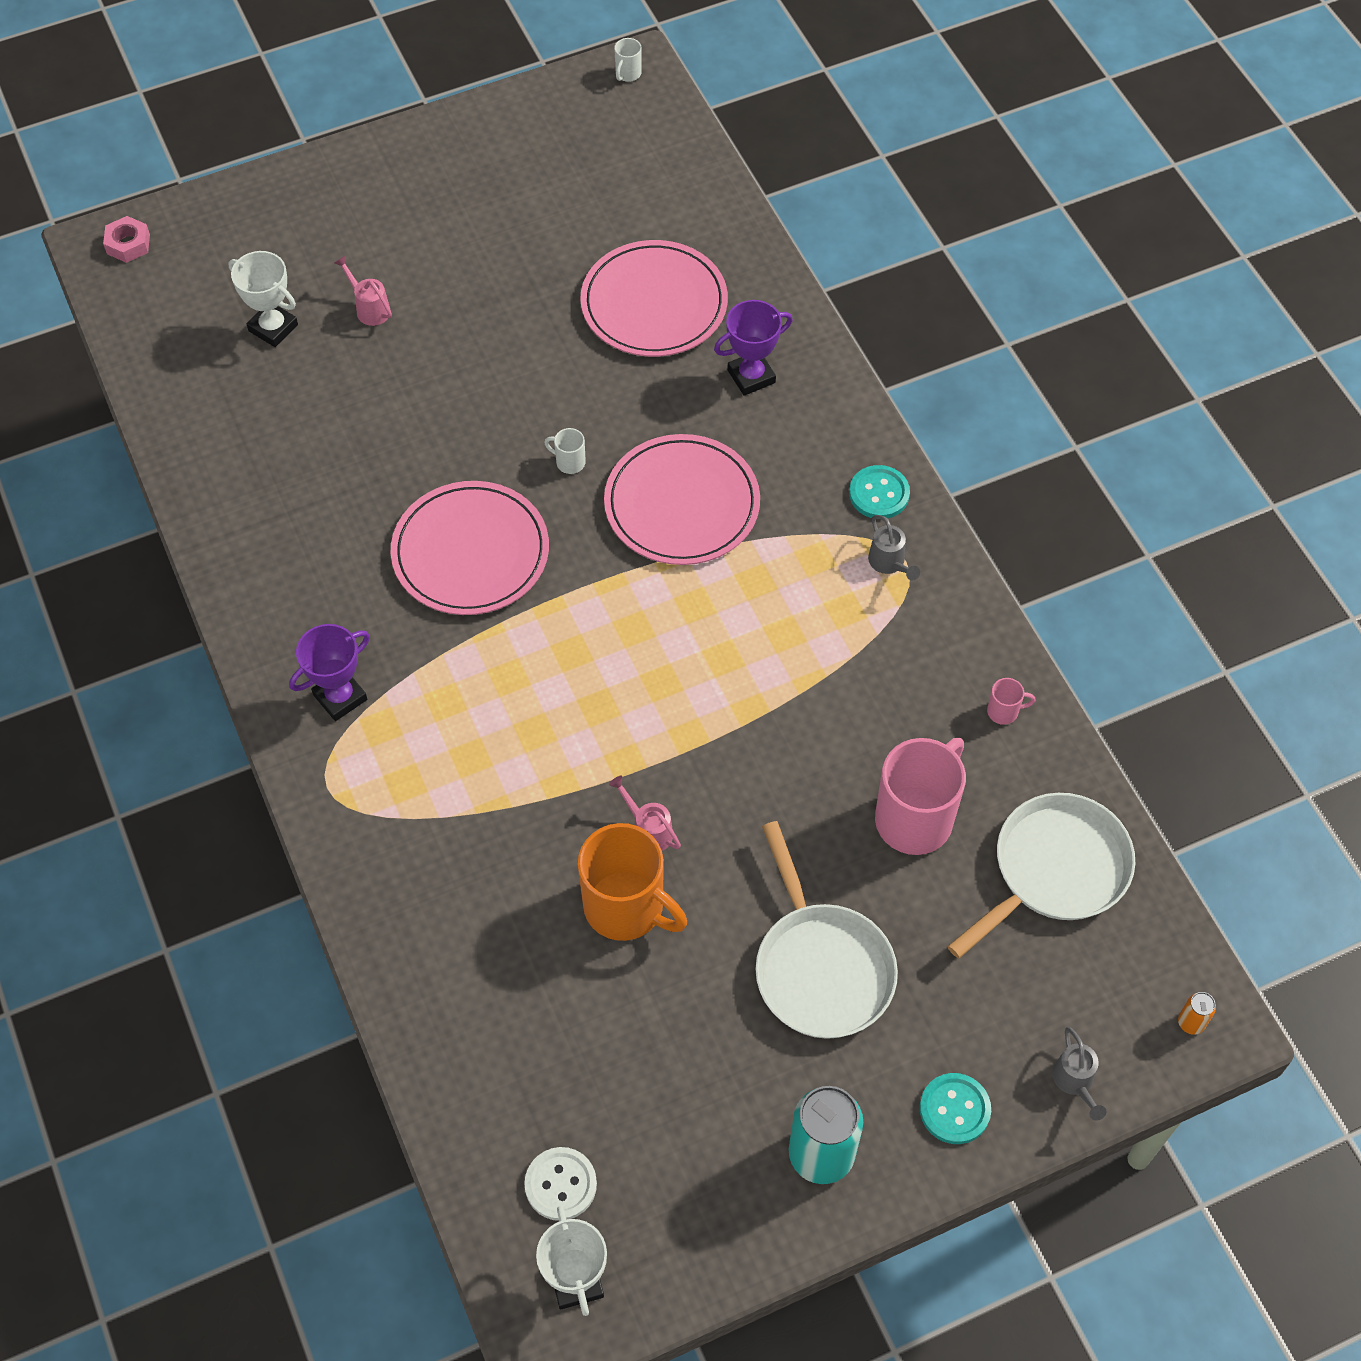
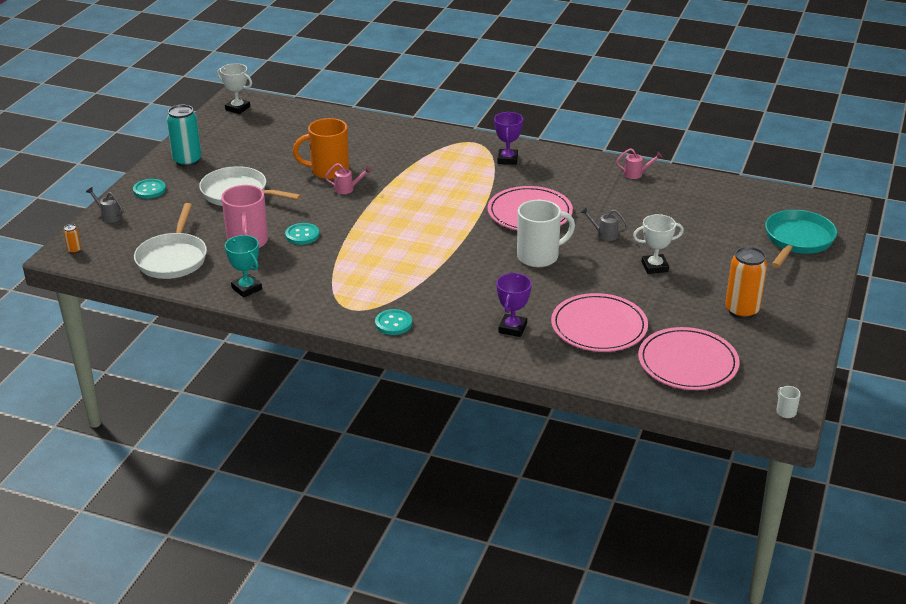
camera: 135 degrees right, 25 degrees down
(128, 244) = (832, 213): pink nut -> none
(244, 240) = (797, 240): none -> turquoise pan
(273, 328) = (727, 224): white trophy -> white trophy (654, 267)
(369, 308) = (706, 251): pink watering can -> pink watering can (636, 174)
(473, 203) = (741, 311): none -> orange can
(560, 1184) = (267, 119): white button -> none
(569, 462) = (539, 256): white mug -> white mug, size x2.44
(682, 504) = (473, 271): pink plate -> pink plate (687, 363)
(823, 769) = (302, 235): none -> turquoise button
(889, 563) = (357, 304): grey watering can -> grey watering can (604, 234)
(1004, 711) = (246, 288): pink mug -> turquoise trophy

